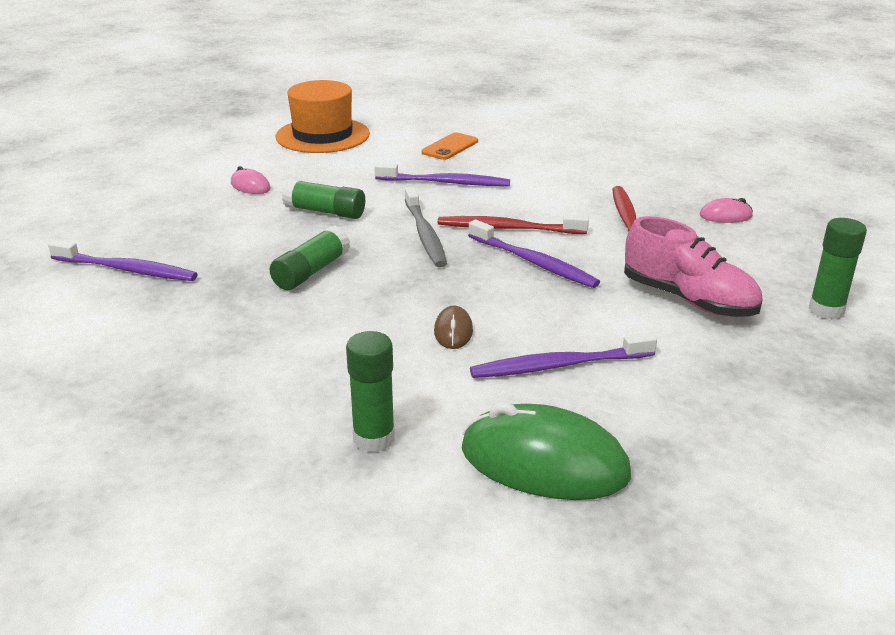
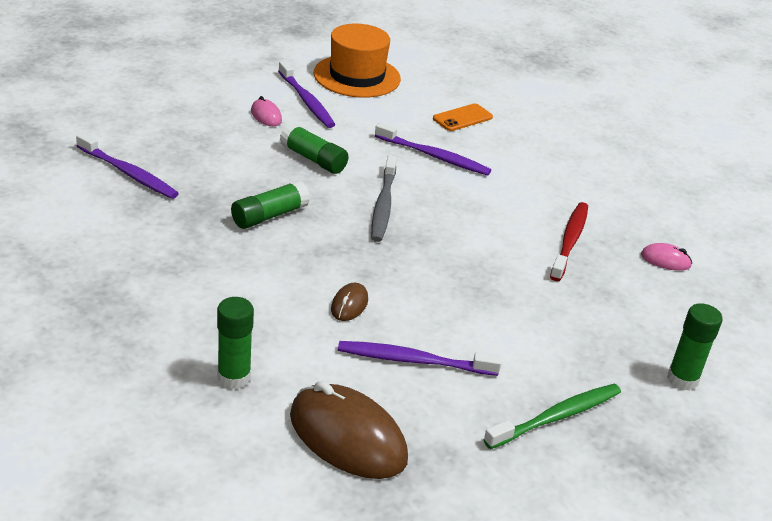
camera: 15 degrees right, 5 degrees up
(507, 228) = (458, 219): red toothbrush -> none
(534, 262) = (458, 259): purple toothbrush -> purple toothbrush (307, 101)
(544, 462) = (347, 437): green mouse -> brown mouse
(688, 300) = (566, 334): pink shoe -> none
(741, 377) = (557, 417): none -> green toothbrush

